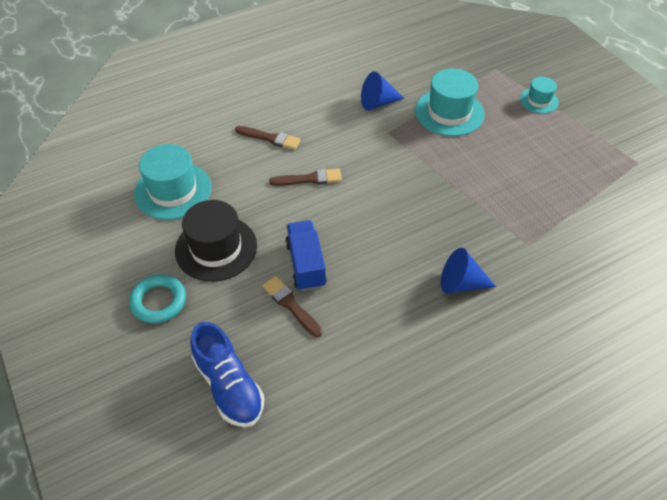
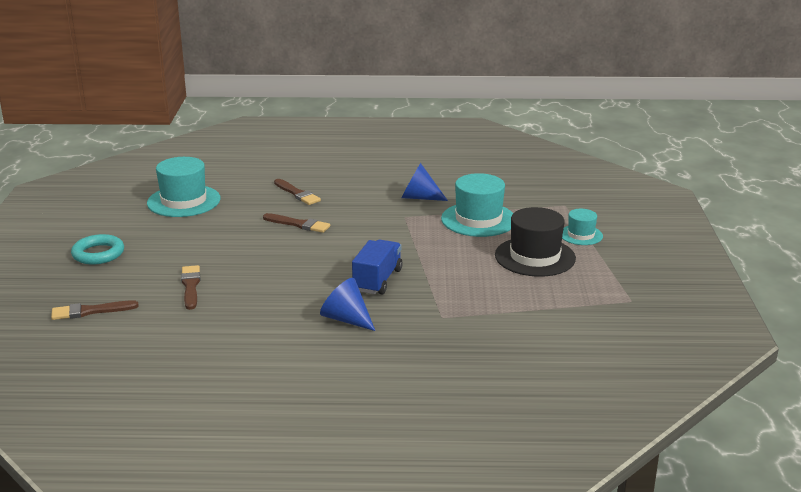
camera: 30 degrees right, 25 degrees down
(216, 248) = (175, 240): black hat -> black hat (535, 257)
(229, 386) = (90, 311): blue shoe -> brown brush
(306, 264) = (231, 269): blue truck -> blue truck (377, 280)

